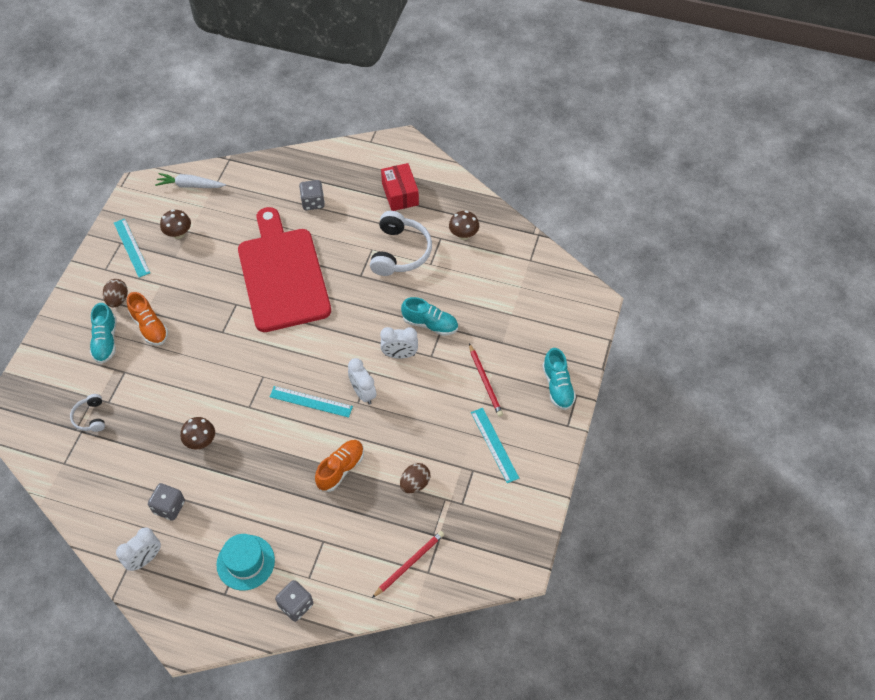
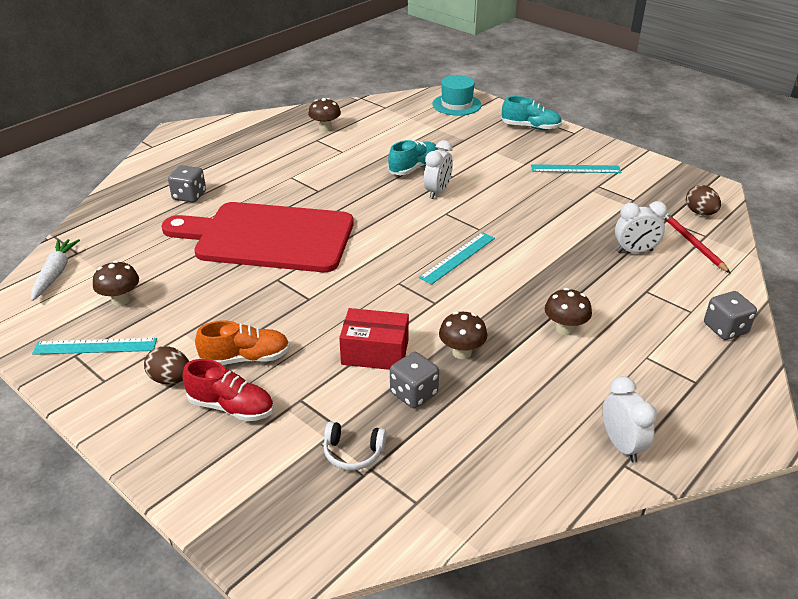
camera: 65 degrees left, 20 degrees down
(106, 341) = (231, 407): turquoise shoe -> red shoe
(169, 507) = (548, 403): grey dice -> grey dice (414, 393)
(190, 185) = (55, 274): white carrot -> white carrot turned 150 degrees clockwise
(245, 562) = (655, 354): turquoise hat -> turquoise hat (456, 104)
(252, 497) = (565, 329): none -> brown mushroom
(340, 469) = (558, 258): orange shoe -> none
(363, 393) = (470, 223): white clock -> white clock (634, 251)
(400, 194) = (239, 147): red box -> red box (375, 352)
(400, 252) = (311, 163): white headphones -> none
(415, 484) = (599, 219): brown egg -> brown egg (700, 213)
(485, 381) = (502, 157): red pencil -> none

